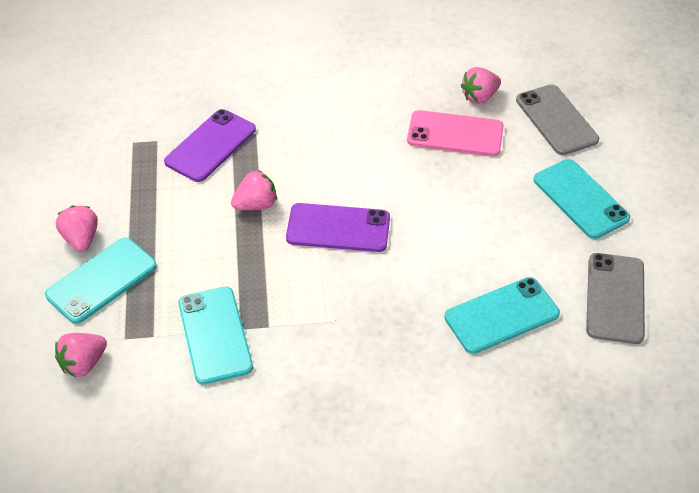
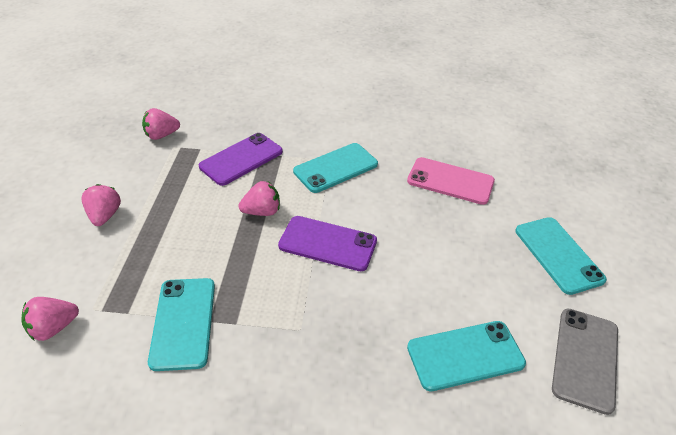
camera: 10 degrees right, 5 degrees down
(101, 280) = (105, 253): turquoise phone -> turquoise phone (335, 168)
(479, 97) = (477, 155): pink strawberry -> pink strawberry (161, 135)
(556, 120) = (543, 183): grey phone -> none

